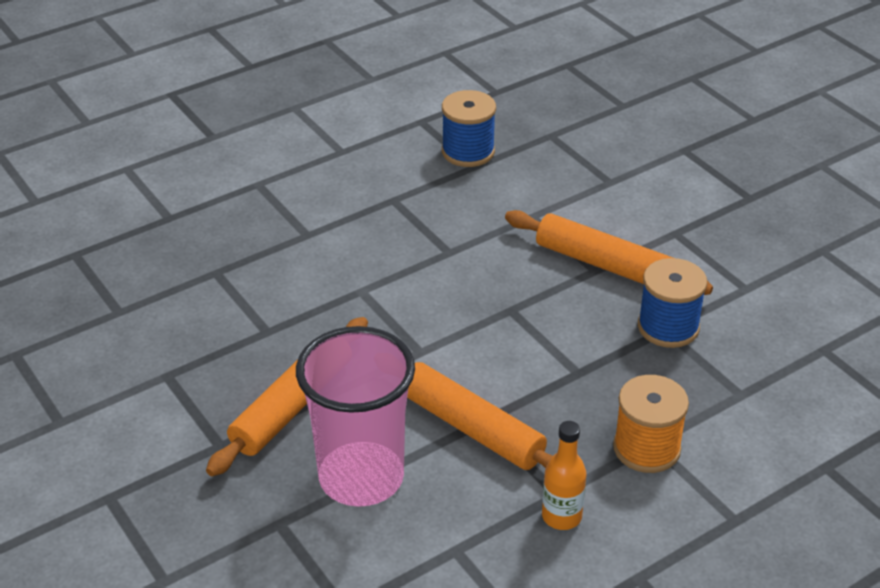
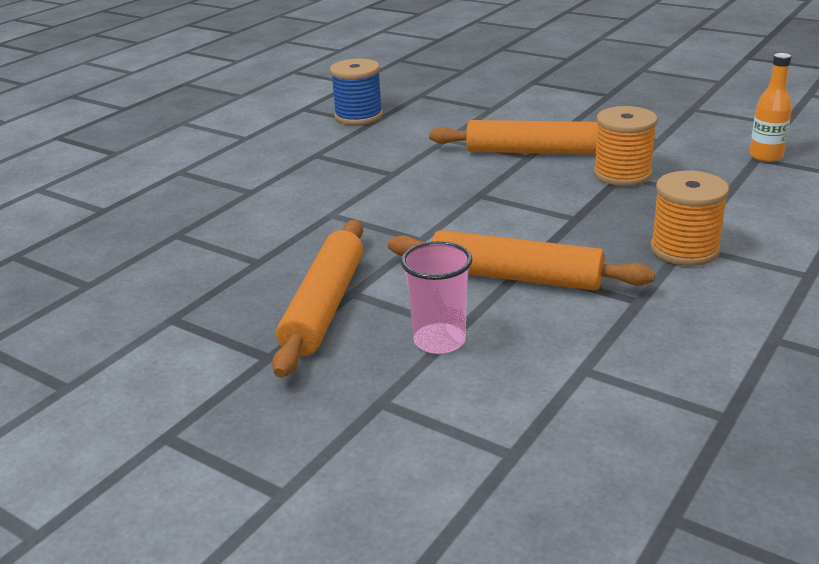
camera: 20 degrees left, 10 degrees down
(361, 478) = (439, 341): pink cup -> pink cup, size x0.55
(561, 516) = (659, 315): orange bottle -> orange bottle (765, 156)
(668, 327) = (622, 174): blue spool -> orange spool

